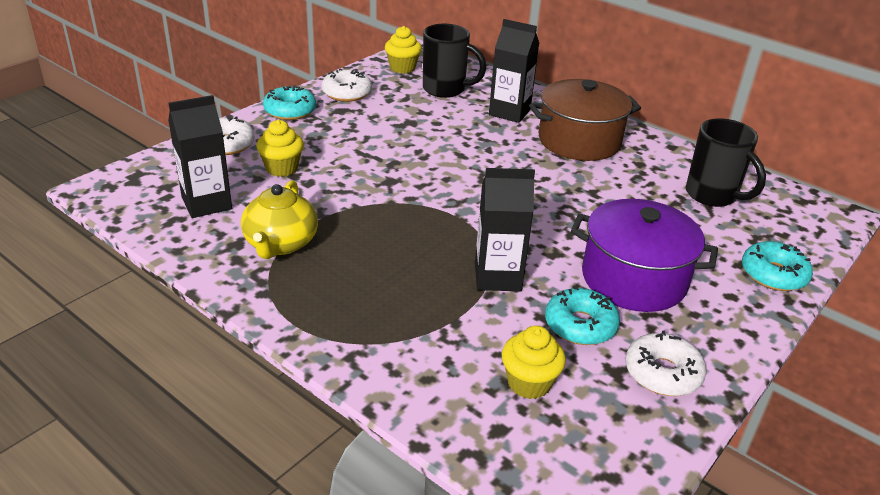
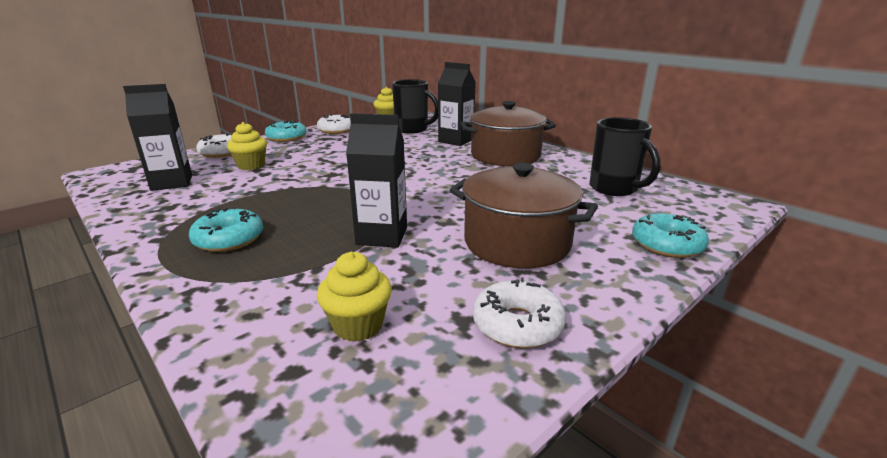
camera: 10 degrees right, 10 degrees down
(280, 244) = (205, 208): yellow teapot -> none
(580, 325) = (443, 276): turquoise donut -> turquoise donut (229, 239)
(634, 279) = (517, 243): purple pot -> brown pot

